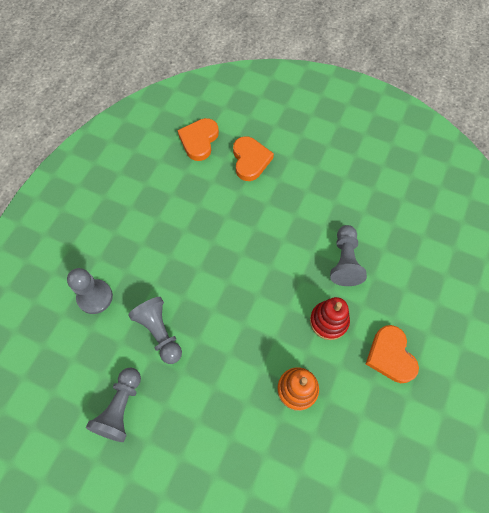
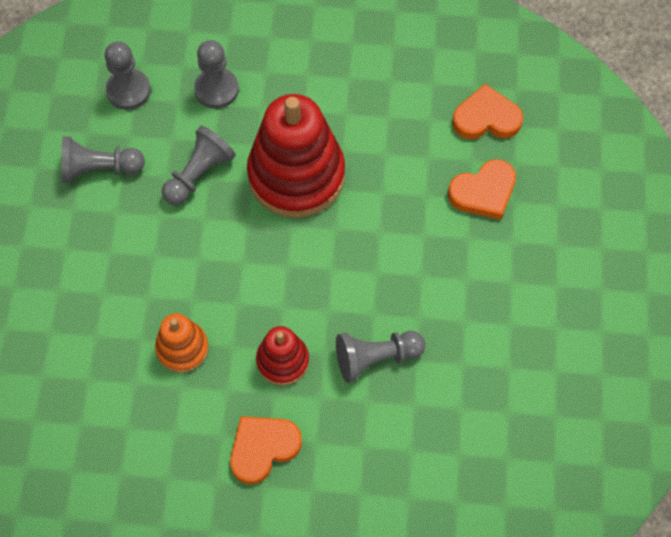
camera: 70 degrees right, 0 degrees up
(62, 363) = (128, 90): none -> grey pawn
(190, 265) = (296, 175): none -> red stacking toy

